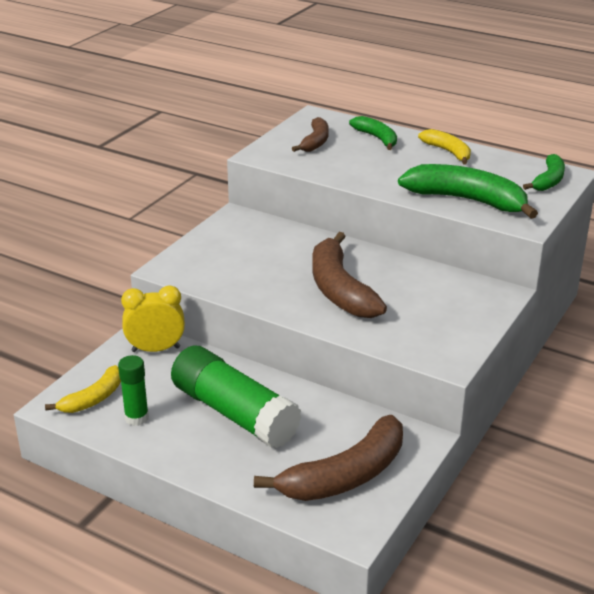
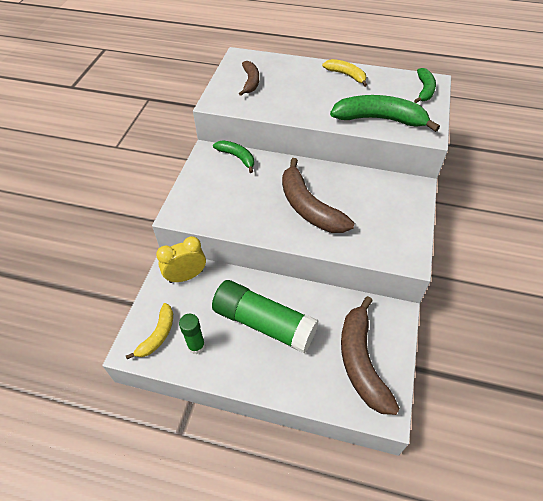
camera: 15 degrees left, 20 degrees up
(345, 475) = (361, 361): brown banana -> brown banana turned 135 degrees clockwise
(377, 138) = (292, 71): green banana -> green banana (237, 157)

